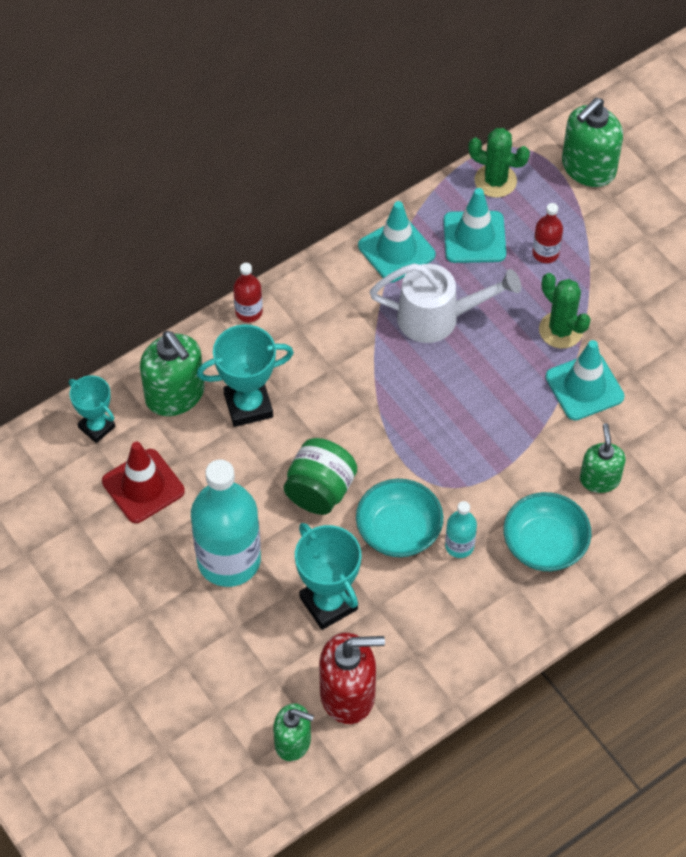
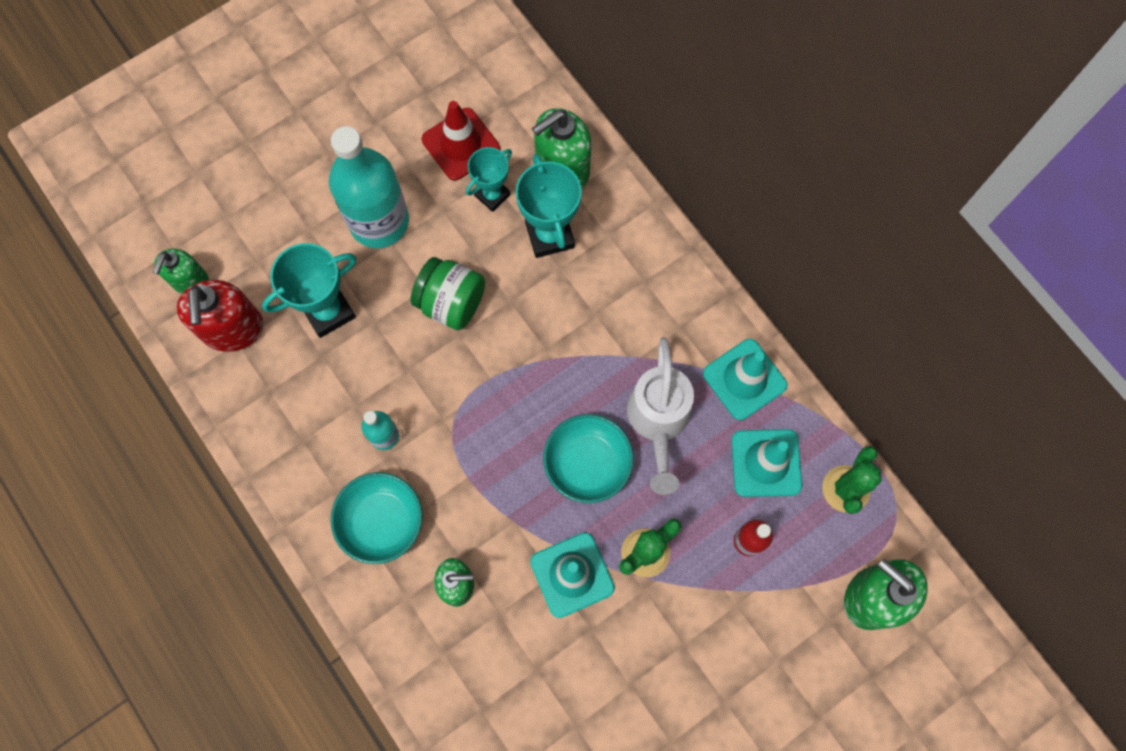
camera: 90 degrees right, 15 degrees up
(96, 427) = (526, 101): turquoise trophy -> turquoise trophy (492, 195)
(249, 312) = (661, 233): red bottle -> none
(398, 531) = (403, 377): turquoise bowl -> turquoise bowl (587, 464)

